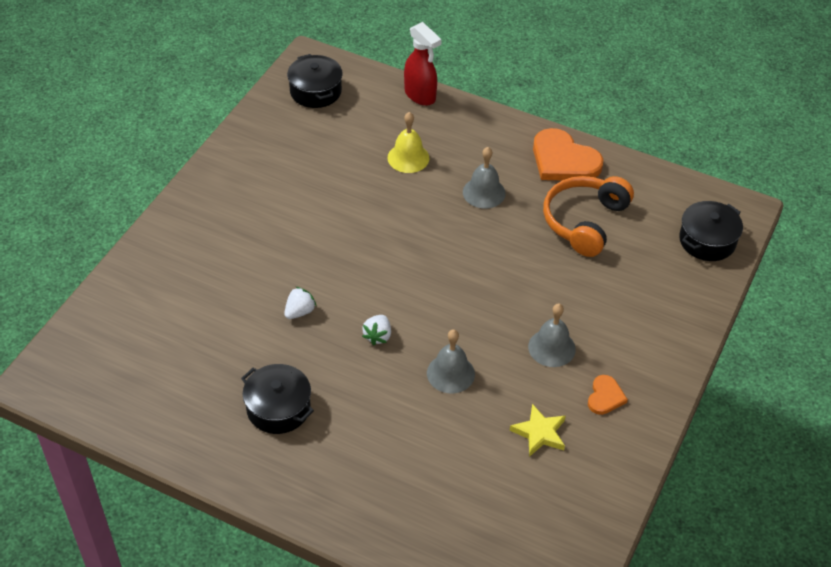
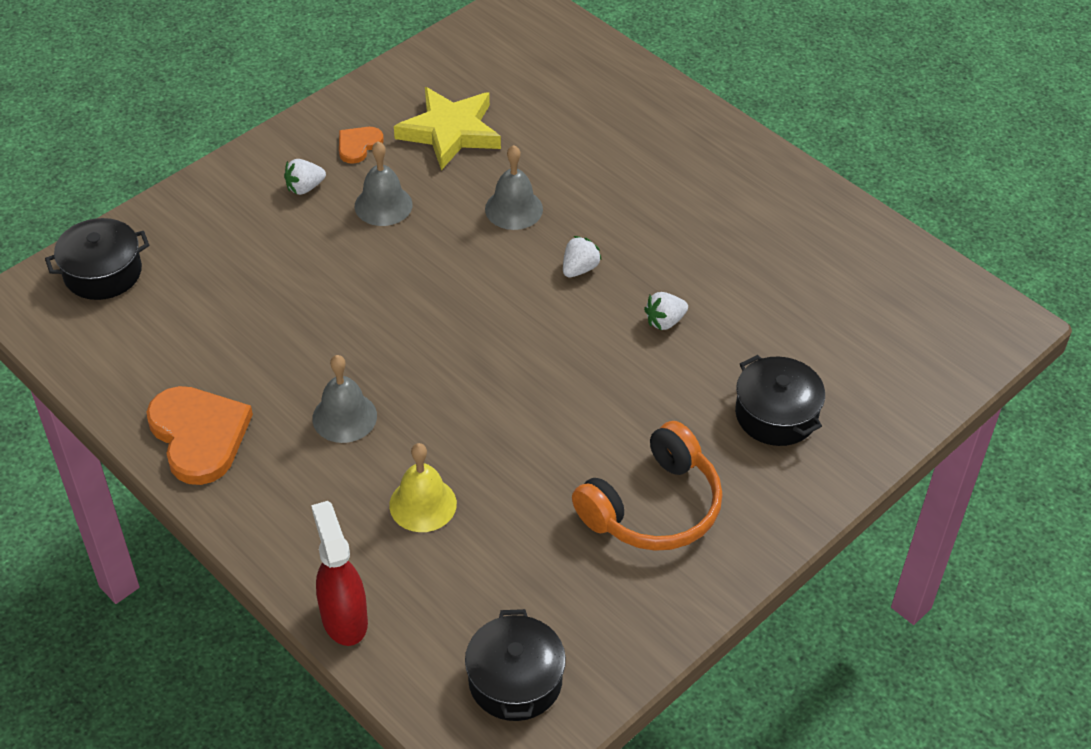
camera: 160 degrees left, 0 degrees up
(278, 408) = (723, 223): black pot -> black pot (776, 414)
(539, 433) = (450, 132): yellow star -> yellow star, size x1.66
(585, 222) = (237, 338): orange headphones -> orange headphones (653, 507)
(620, 345) = (305, 188): none -> white strawberry

